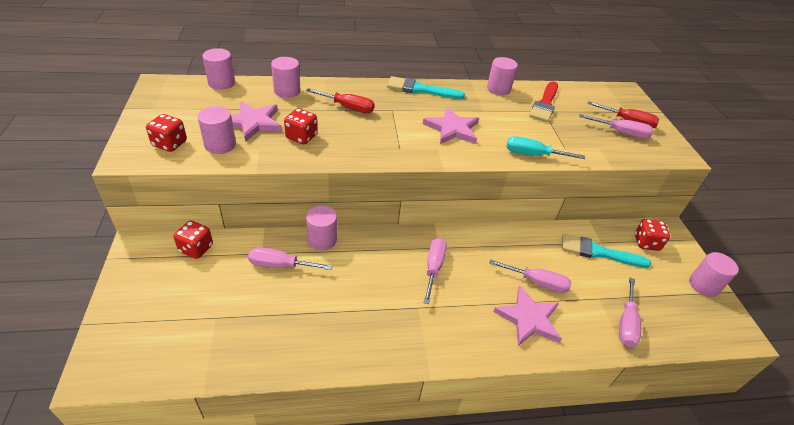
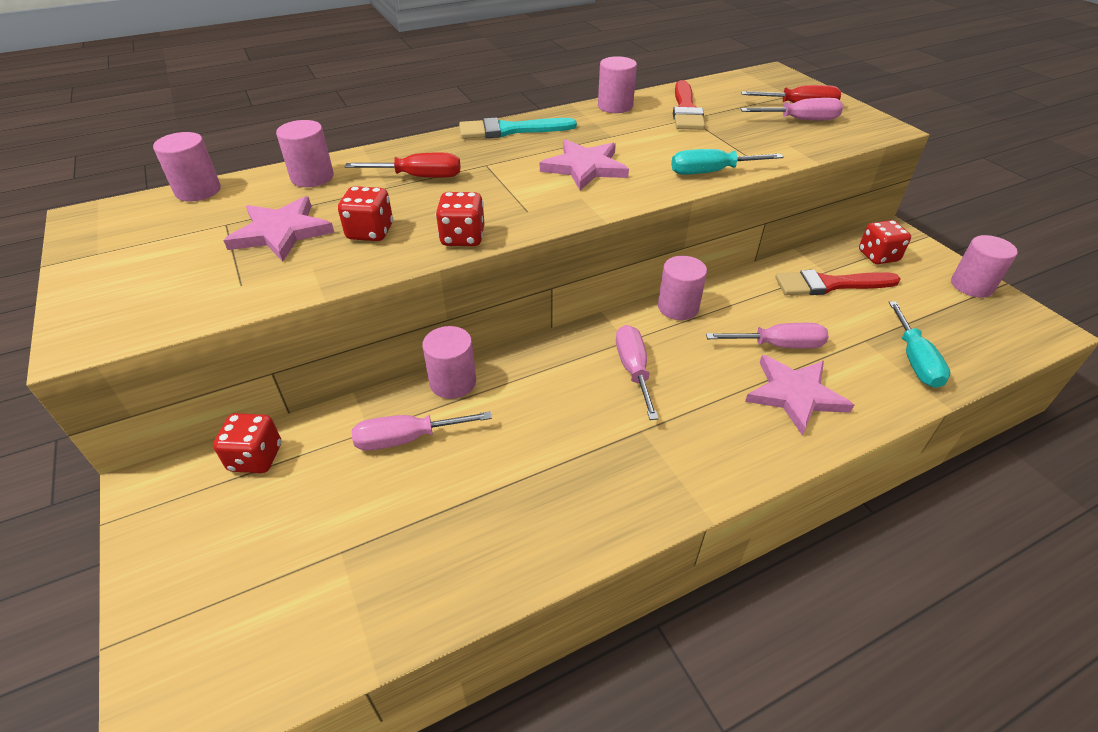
camera: 15 degrees left, 0 degrees up
(170, 144) = (152, 298): red dice -> red dice (463, 238)
(220, 145) = (242, 277): pink cylinder -> pink cylinder (678, 307)
(598, 252) = (829, 284): turquoise brush -> red brush
(626, 323) = (914, 360): pink screwdriver -> turquoise screwdriver

